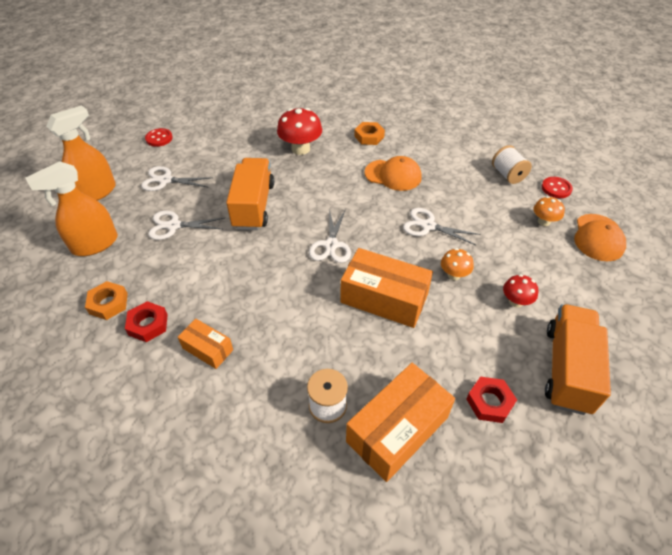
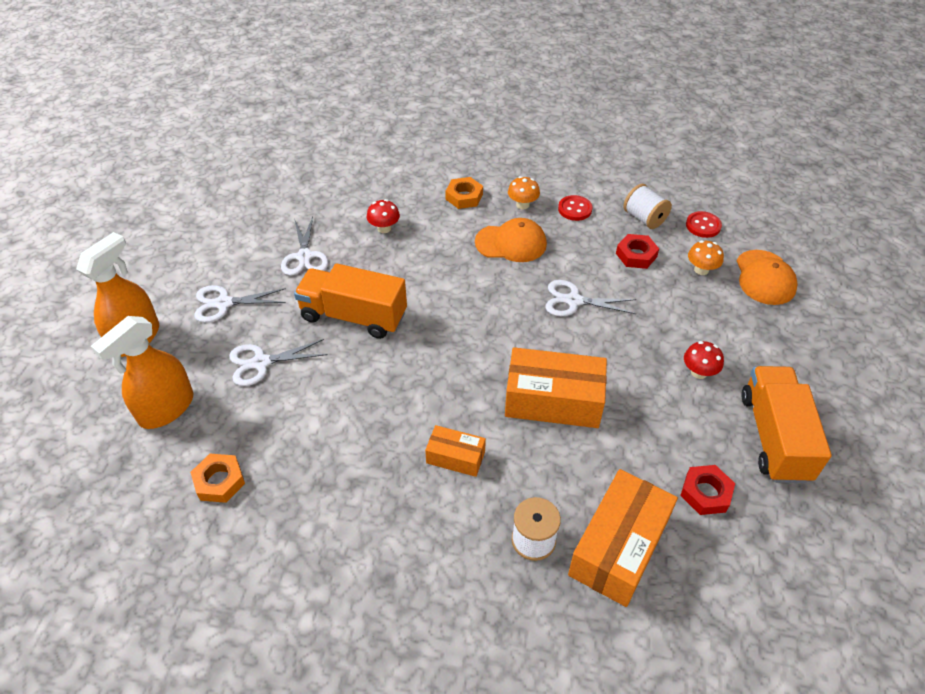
camera: 15 degrees left, 0 degrees up
(148, 324) = (282, 496): red nut -> red nut (636, 255)
(159, 138) = (190, 246): red button -> red button (575, 209)
(208, 349) = (368, 508): orange box -> orange box (455, 457)
(253, 206) = (353, 316): orange truck -> orange truck turned 60 degrees counterclockwise
(300, 149) = (384, 228): red mushroom -> red mushroom, size x0.57
(331, 245) = (468, 347): white scissors -> white scissors (304, 256)
(454, 275) = (622, 355): orange mushroom -> orange mushroom (522, 205)

